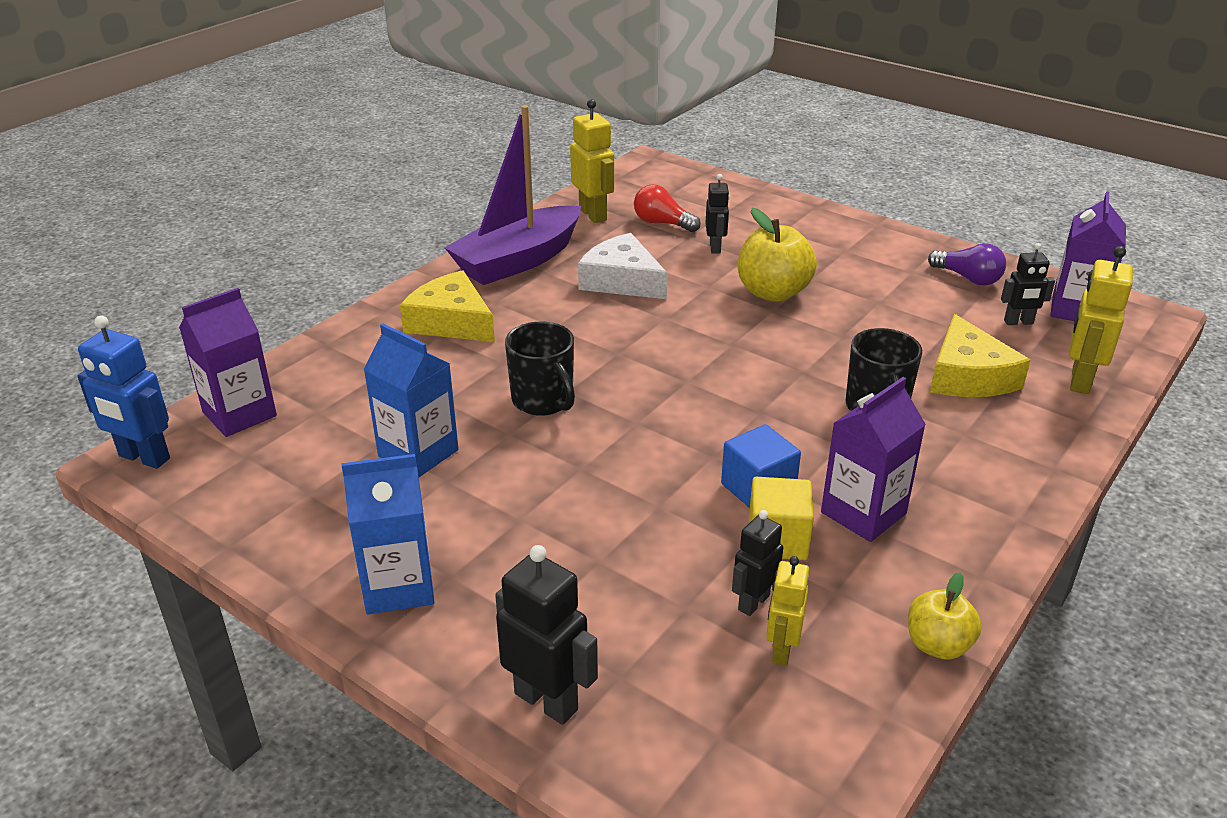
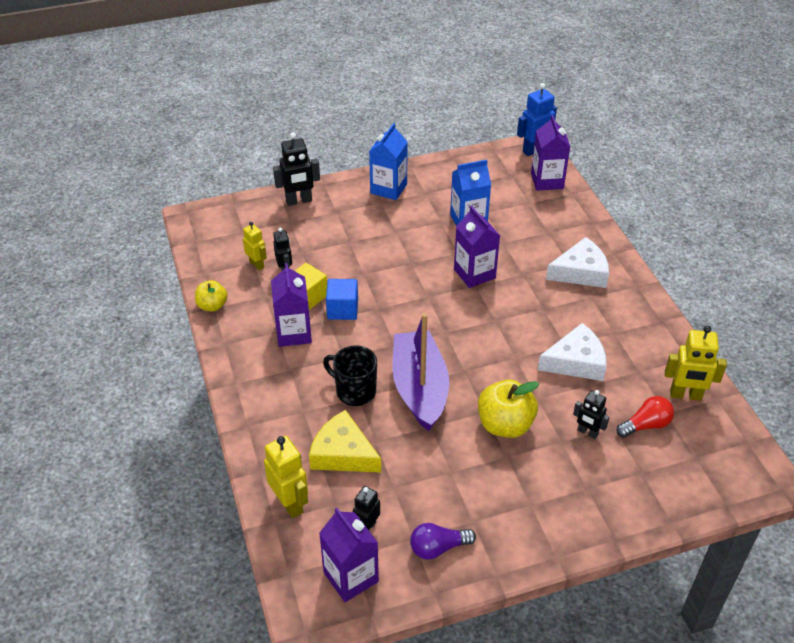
camera: 125 degrees right, 10 degrees up
(451, 322) = (580, 272): yellow cheese -> white cheese
(518, 261) = (637, 327): purple boat -> purple boat (420, 388)
(543, 400) = (474, 274): black mug -> purple carton

